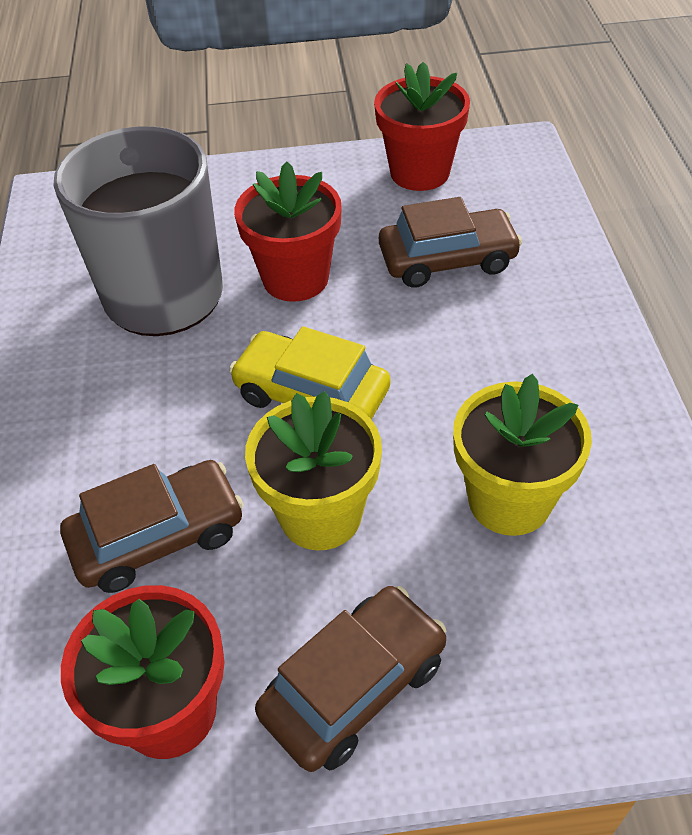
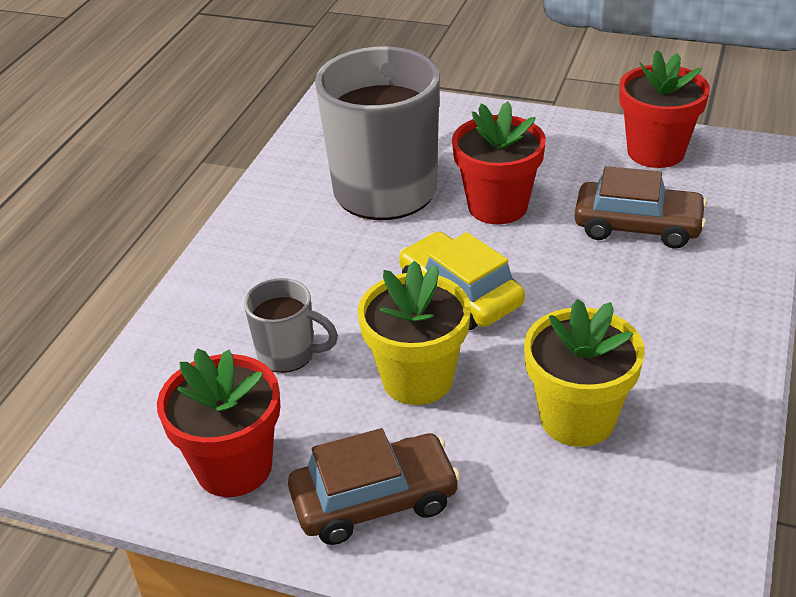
camera: 25 degrees right, 10 degrees down
(158, 536) = (288, 354): brown car -> grey mug

